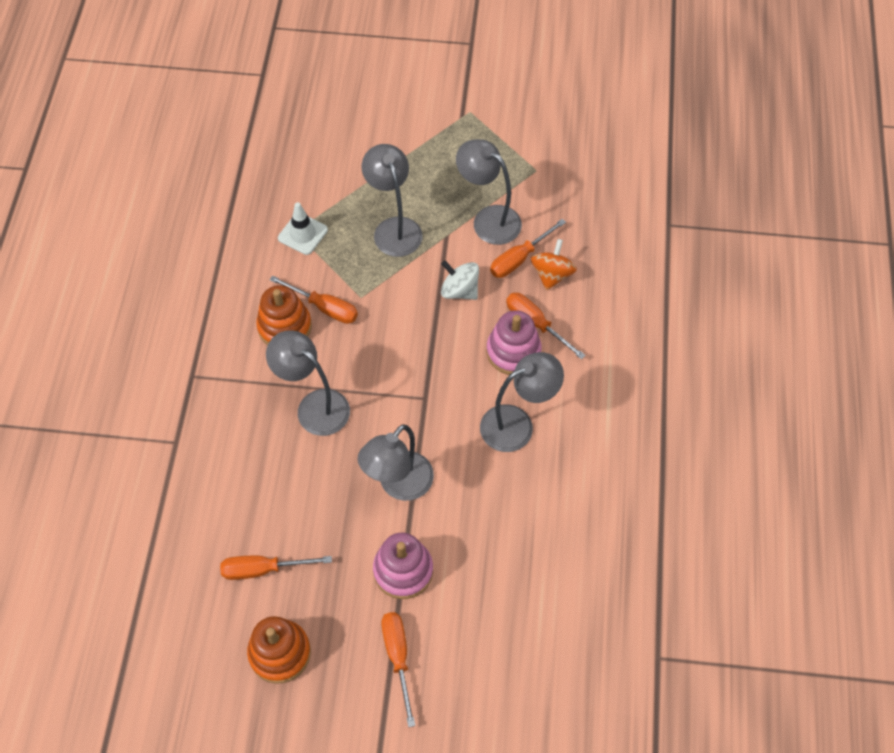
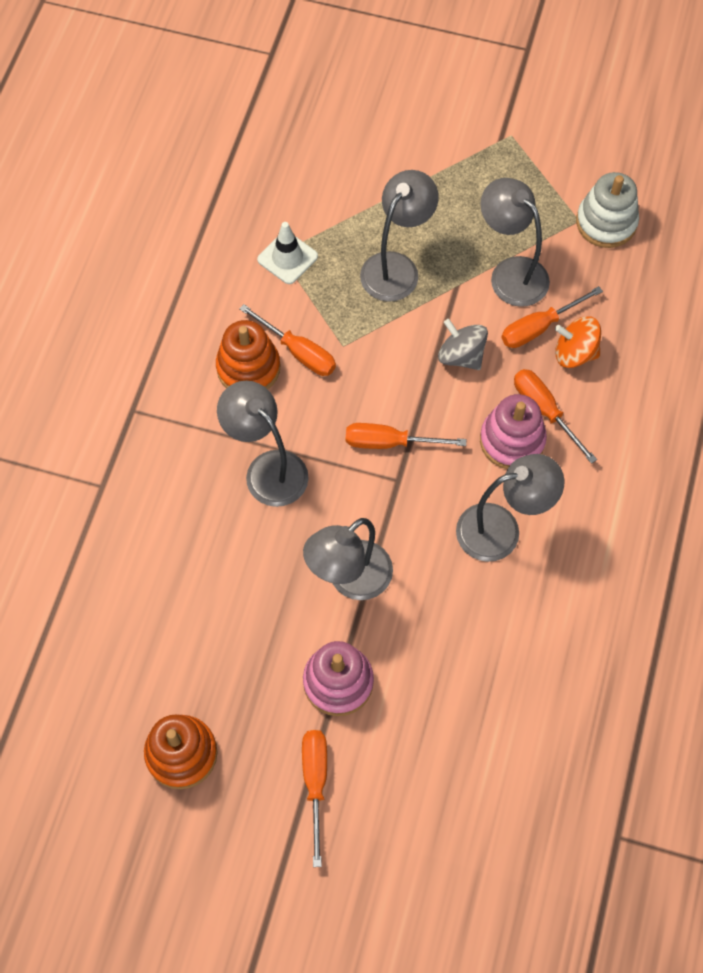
camera: 10 degrees right, 5 degrees up
(263, 569) = (178, 653): orange screwdriver -> orange screwdriver (389, 442)
(394, 228) = (396, 267): grey lamp -> grey lamp turned 45 degrees clockwise
(459, 290) = (461, 356): white spinning top -> grey spinning top
(552, 274) = (574, 353): orange spinning top -> orange spinning top turned 105 degrees counterclockwise
(558, 169) = (606, 222): none -> white stacking toy

